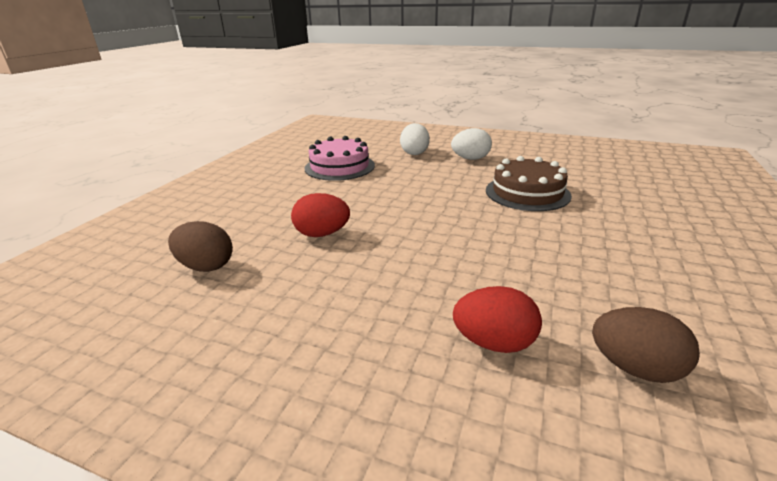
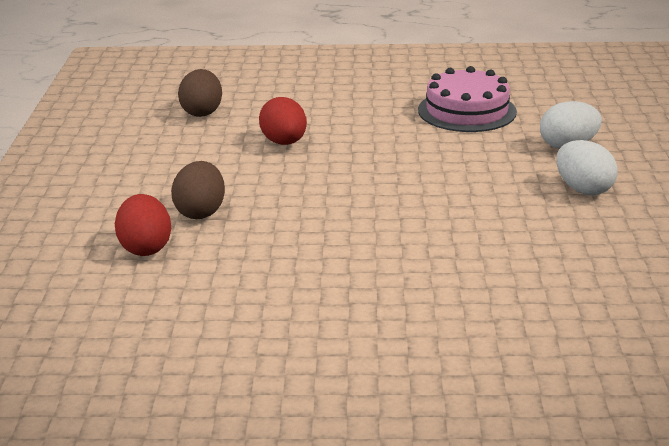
camera: 70 degrees right, 0 degrees up
(527, 193) = (482, 243): brown cake -> none
(635, 368) = (134, 312): brown egg -> brown egg (201, 212)

